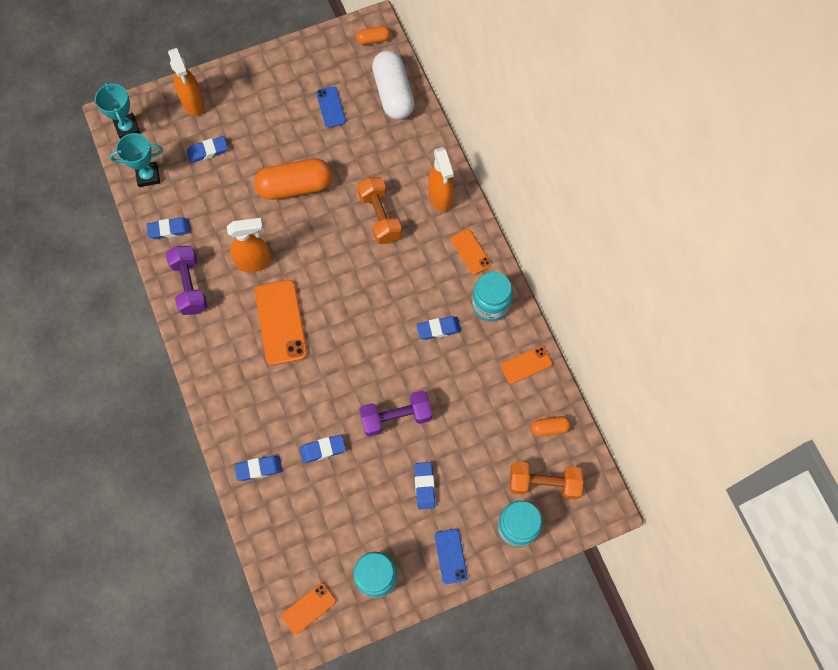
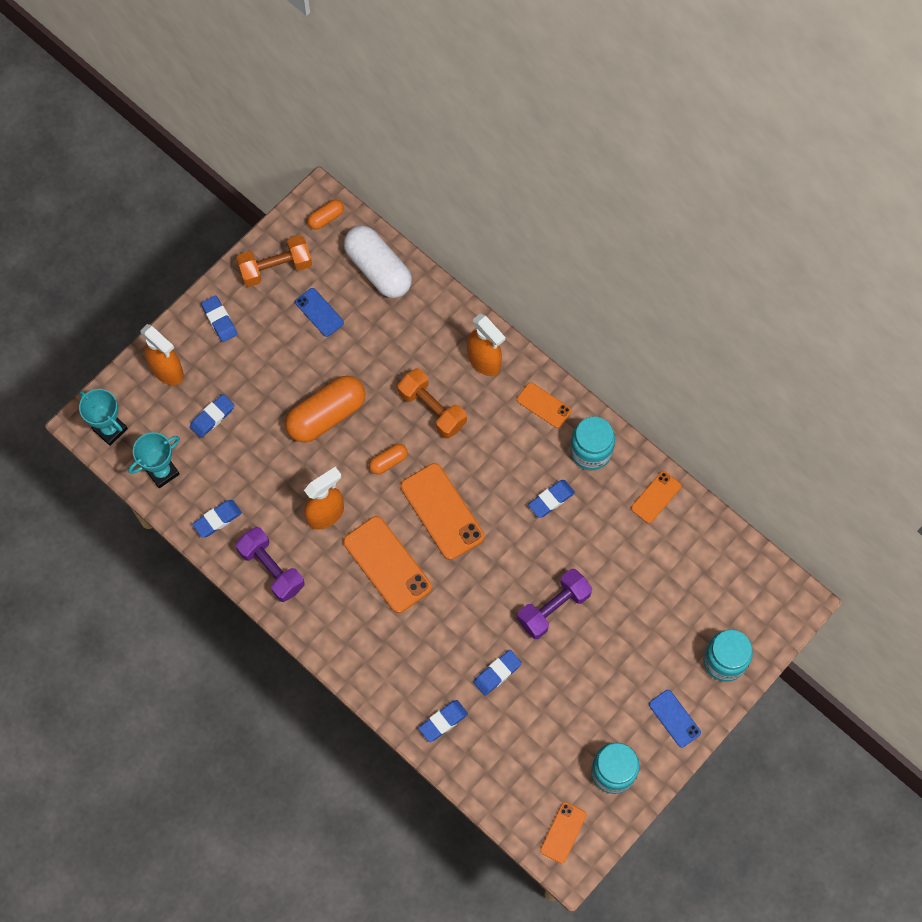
camera: 25 degrees left, 0 degrees up
(346, 300) = (442, 511): none -> orange phone
(424, 486) = (615, 663): blue eraser -> blue eraser (219, 320)
(544, 483) = (729, 607): orange dumbbell -> orange dumbbell (275, 268)
(549, 428) = (708, 550): orange capsule -> orange capsule (388, 462)

